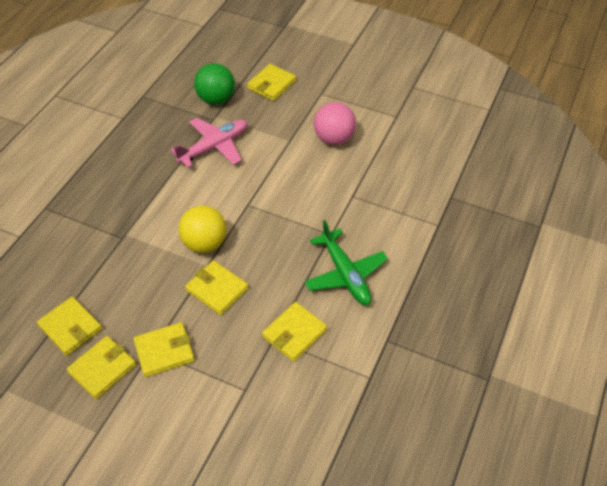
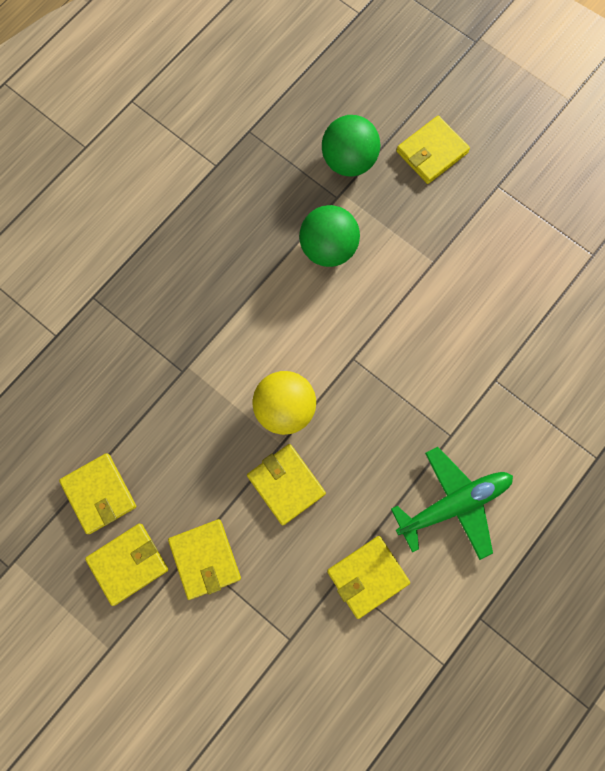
camera: 15 degrees right, 25 degrees up
(164, 351) = (205, 559): yellow wallet -> yellow wallet turned 75 degrees clockwise
(214, 147) = (328, 248): pink plane -> green ball
(334, 138) = (495, 274): pink ball -> none
(345, 274) = (453, 504): green plane -> green plane turned 105 degrees counterclockwise

